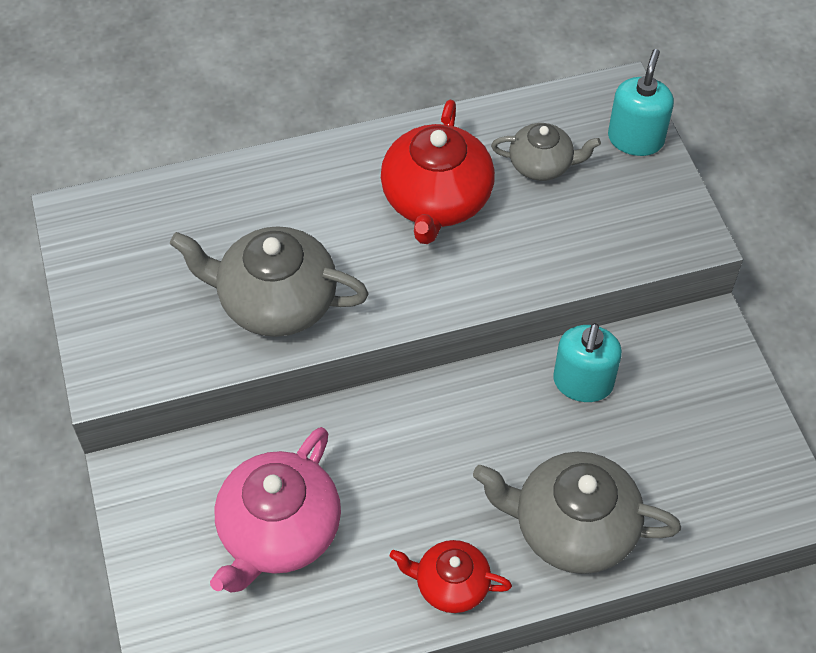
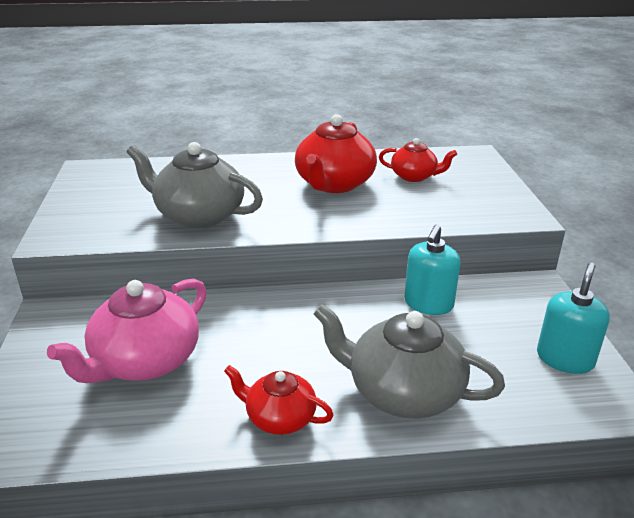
camera: 10 degrees right, 25 degrees down
(542, 165) = (414, 176): grey teapot -> red teapot
(635, 139) = (484, 172): turquoise soap dispenser -> turquoise soap dispenser (565, 359)

